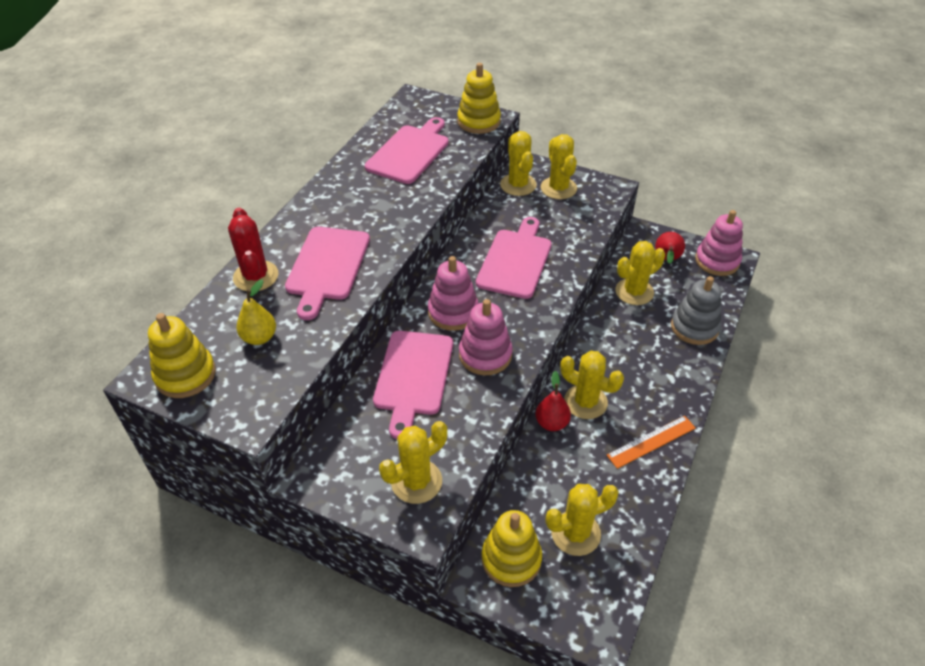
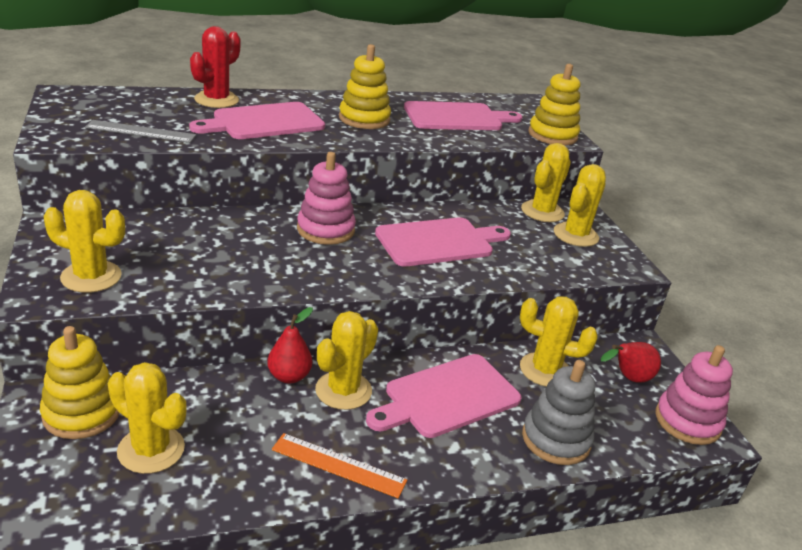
camera: 45 degrees right, 15 degrees down
(185, 375) = (78, 105): yellow stacking toy -> yellow stacking toy (364, 119)
(259, 337) = (149, 119): yellow pear -> none
(282, 353) = (141, 131): none -> grey ruler
(413, 376) = (221, 235): pink cutting board -> pink cutting board (448, 397)
(485, 355) = (291, 264): pink stacking toy -> none
(585, 402) = (343, 390): yellow cactus -> yellow cactus turned 45 degrees clockwise

